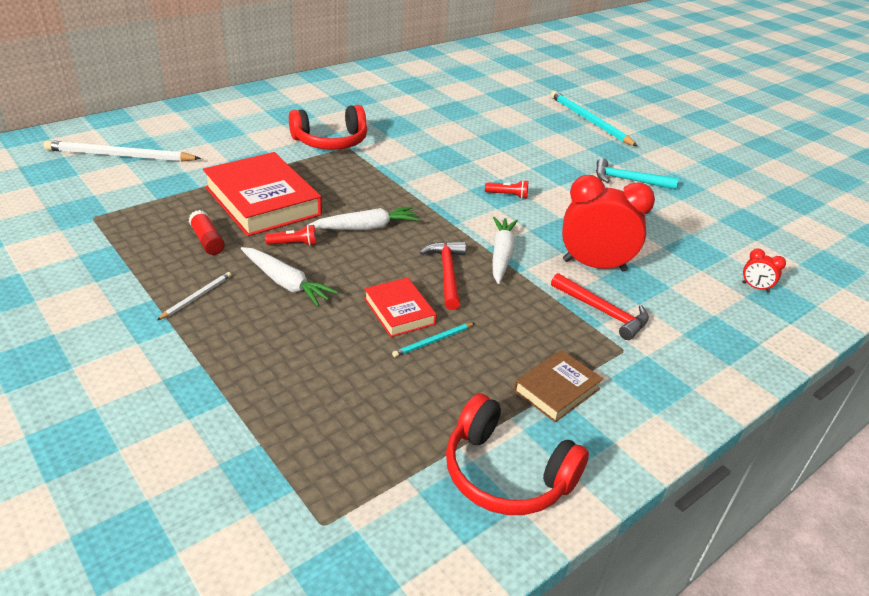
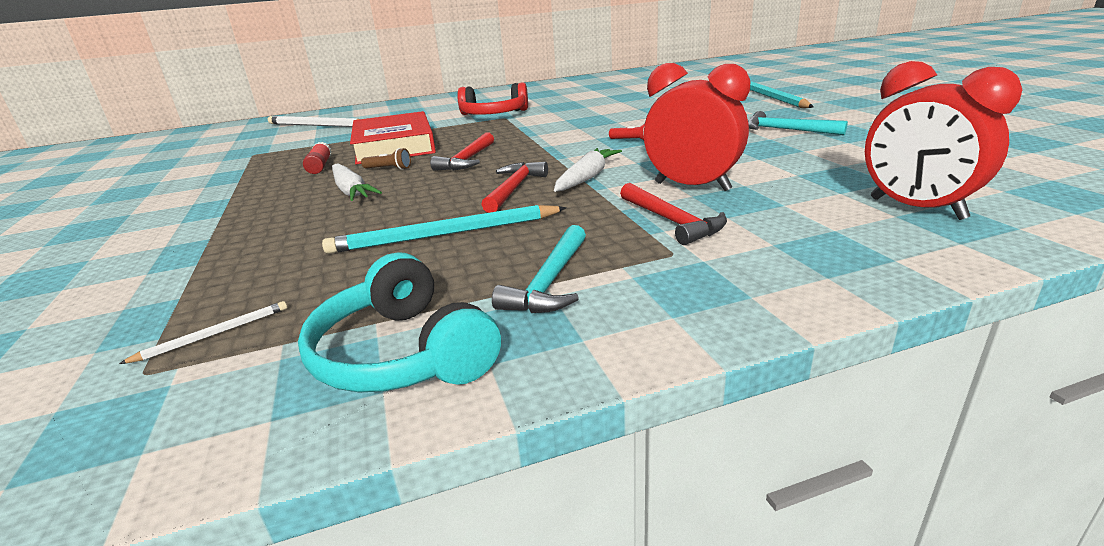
camera: 25 degrees right, 10 degrees down
(197, 297) = (266, 197): white pencil -> white pencil (214, 334)
(294, 244) = (389, 169): red flashlight -> brown flashlight
(366, 227) = (467, 160): white carrot -> red hammer
(399, 311) = (434, 212): red book -> none
(433, 341) = (444, 234): turquoise pencil -> turquoise pencil, size x2.11
(506, 474) = (402, 354): red headphones -> turquoise headphones
(557, 390) = (549, 282): brown book -> turquoise hammer
(755, 287) = (916, 209): red clock -> red clock, size x2.34

